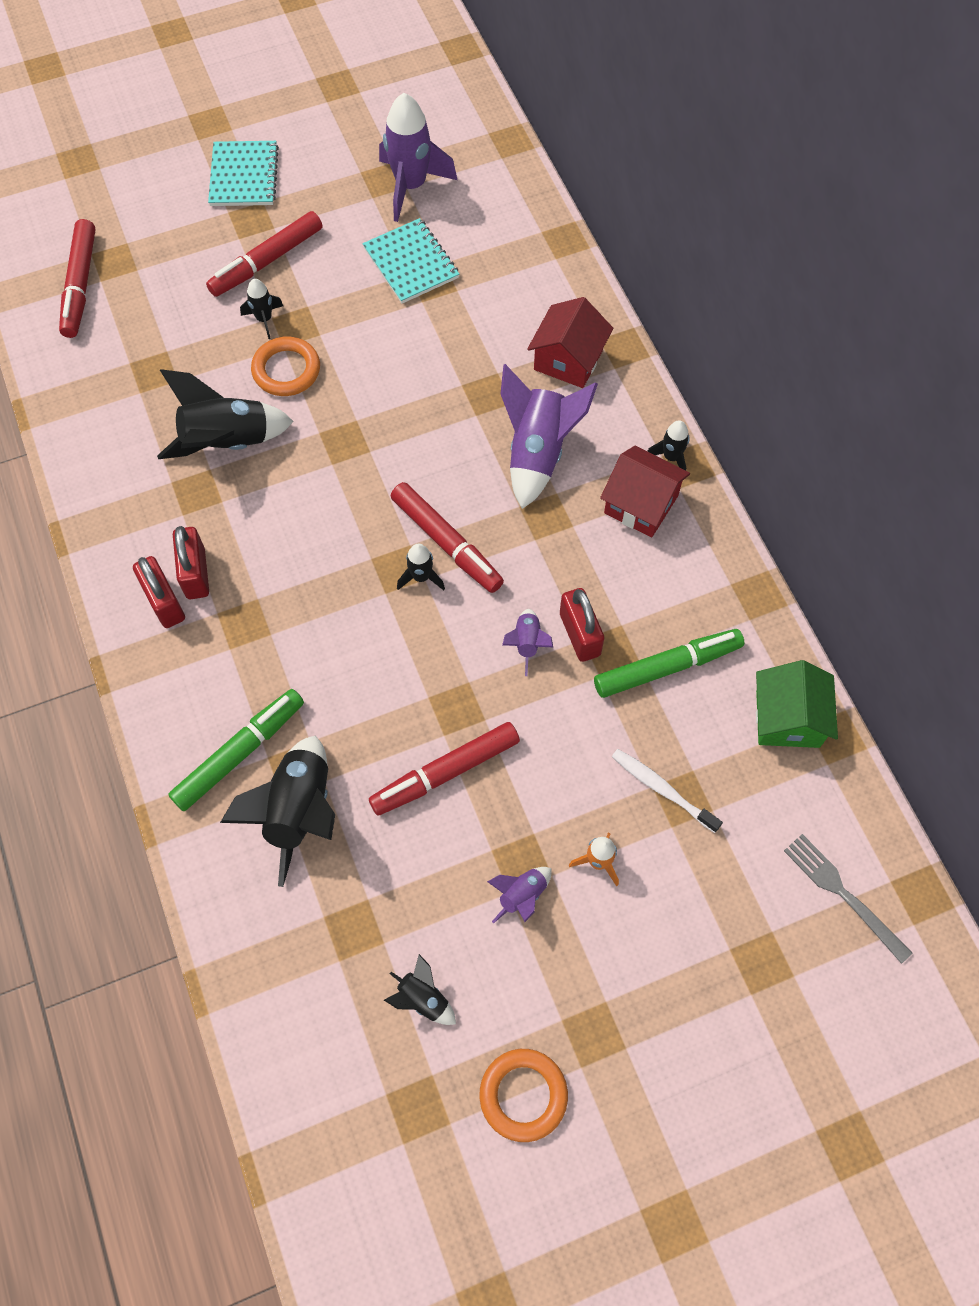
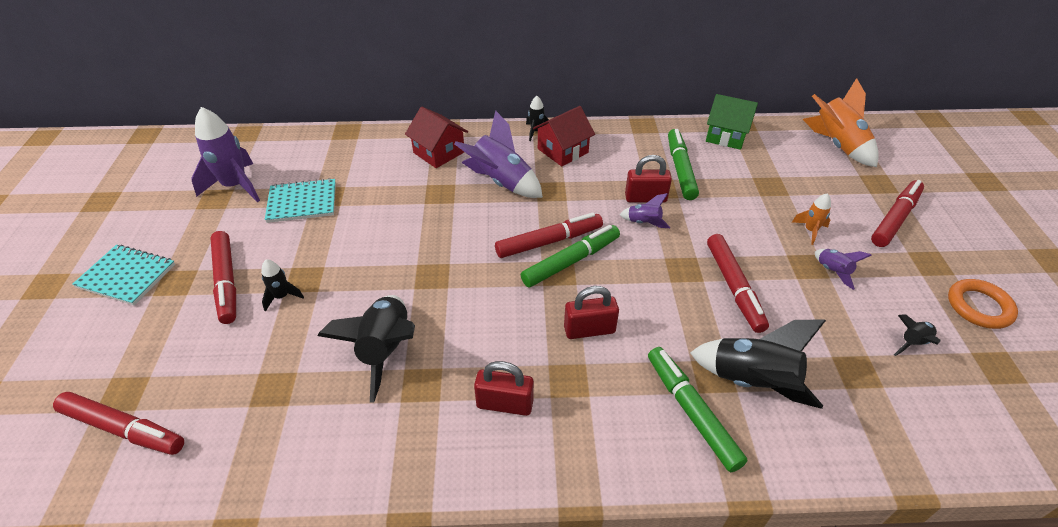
camera: 70 degrees left, 20 degrees down
(164, 602) = (523, 436): red padlock -> red padlock (589, 330)
(286, 370) = (342, 294): orange ring -> none
(421, 577) = (571, 261): black rocket -> green marker
(662, 789) = (763, 192): white toothbrush -> none
(678, 985) = (895, 218): none -> red marker
(842, 893) = (836, 145): grey fork -> orange rocket

